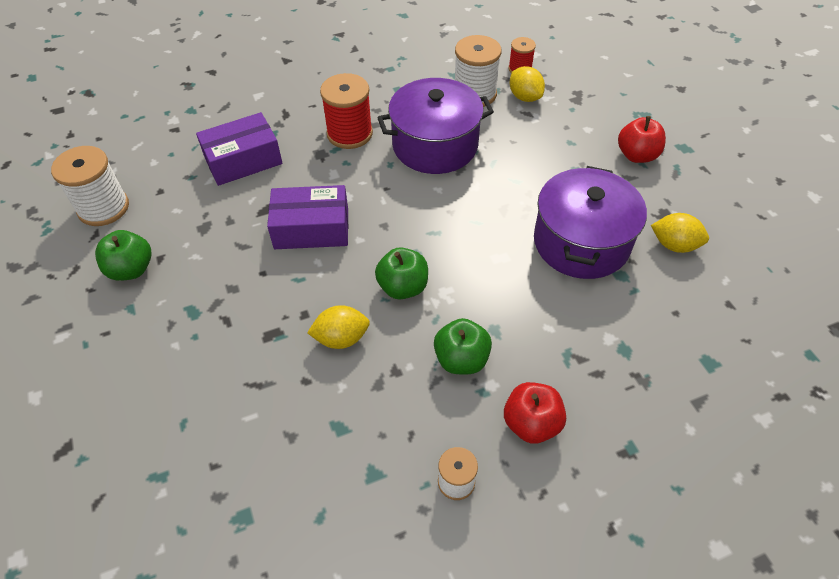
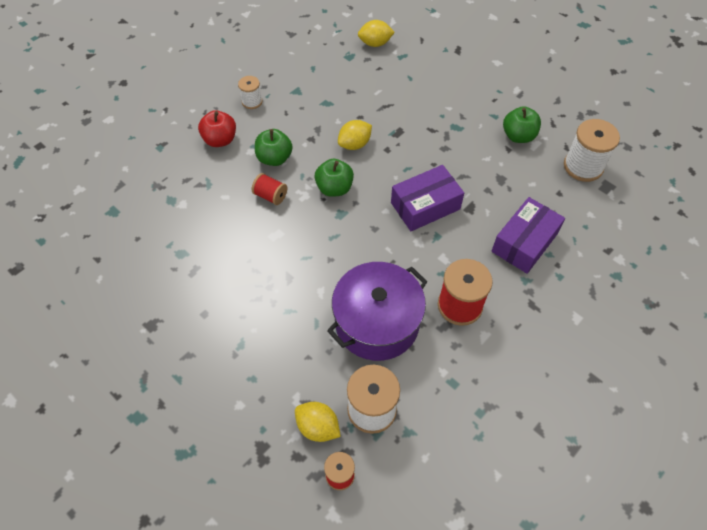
camera: 155 degrees right, 5 degrees up
(488, 306) = (270, 196): none -> red spool
(581, 242) = (217, 270): purple pot -> none
(637, 155) = (184, 386): red apple -> none
(674, 245) = (141, 296): yellow lemon -> yellow lemon (375, 43)

